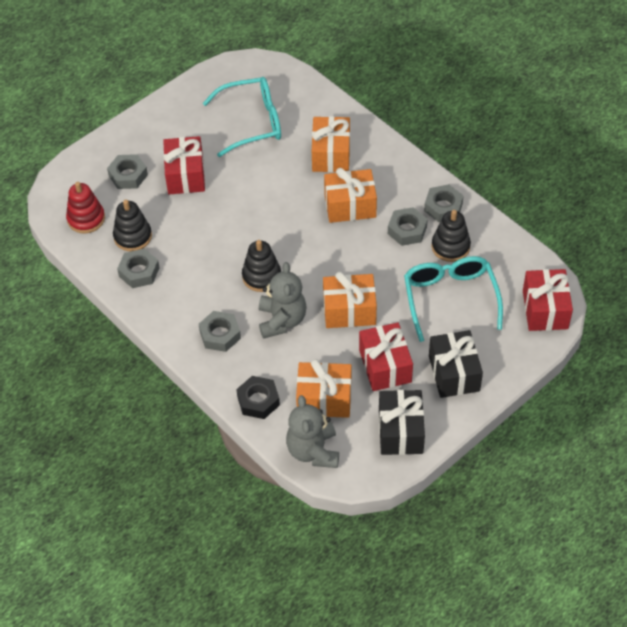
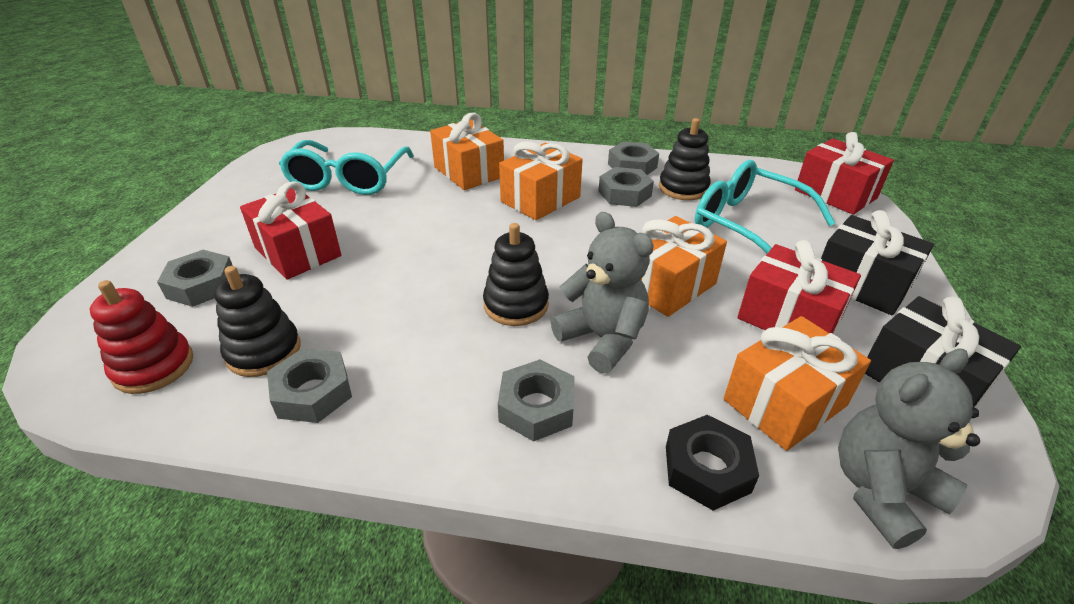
camera: 40 degrees left, 15 degrees down
(253, 122) = (348, 180): turquoise glasses -> turquoise glasses turned 150 degrees clockwise
(313, 451) = (881, 491): grey teddy bear -> grey teddy bear turned 105 degrees clockwise

